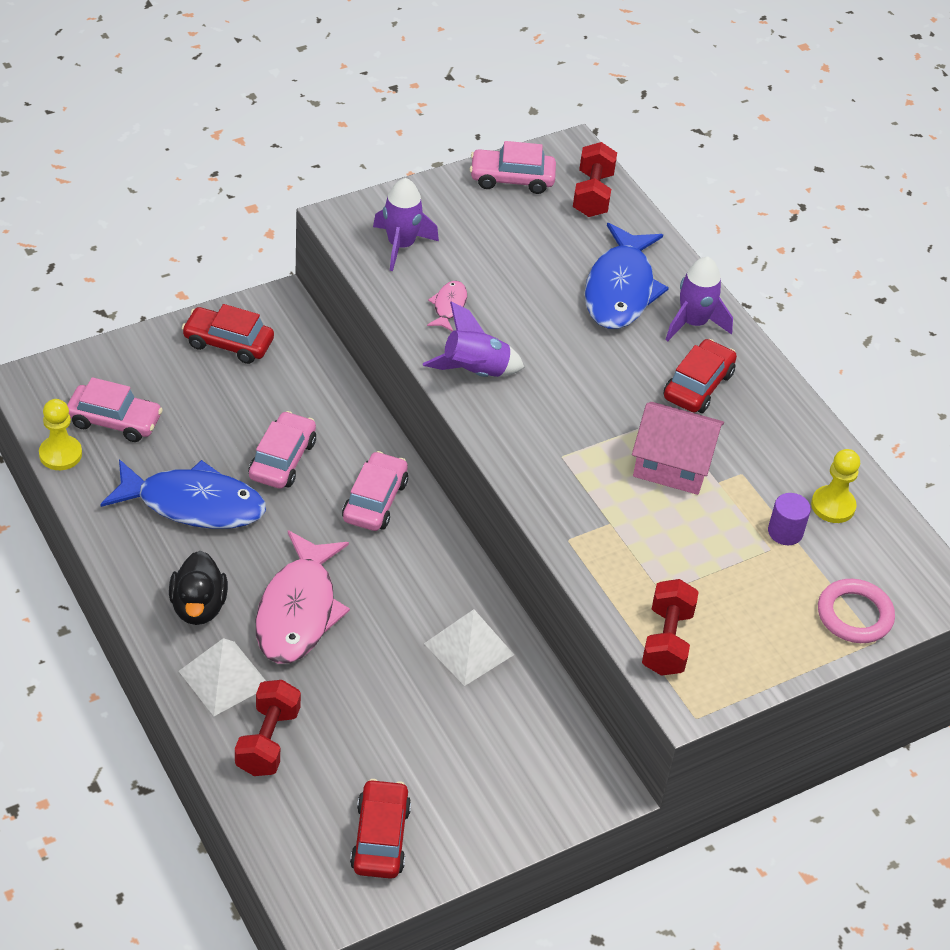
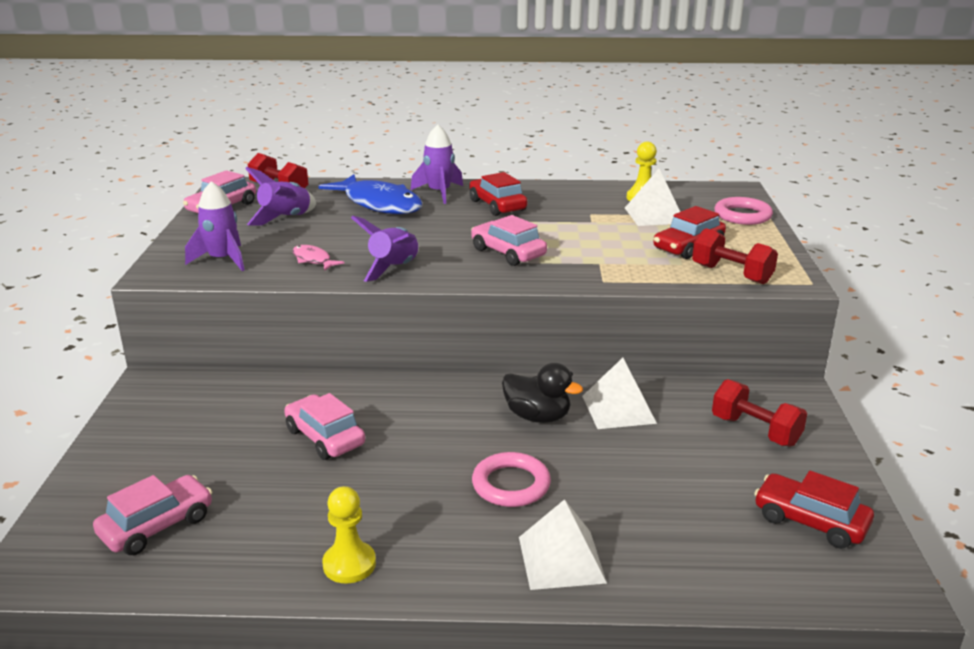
camera: 55 degrees left, 20 degrees down
(60, 454) = (153, 582): yellow pawn -> yellow pawn (349, 564)
(194, 504) = (322, 507): blue fish -> none
(198, 607) = (456, 547): black duck -> black duck (537, 417)
(228, 343) = (154, 424): red car -> red car (688, 247)
(268, 741) = (660, 555): red dumbbell -> red dumbbell (755, 431)
(298, 611) = (511, 484): pink fish -> pink ring
(375, 500) = (421, 405): pink car -> pink car (508, 253)
(524, 238) = (285, 218): none -> purple rocket
(672, 464) = (561, 230): pink house -> none
(785, 532) = (654, 215): purple cylinder -> white pyramid

